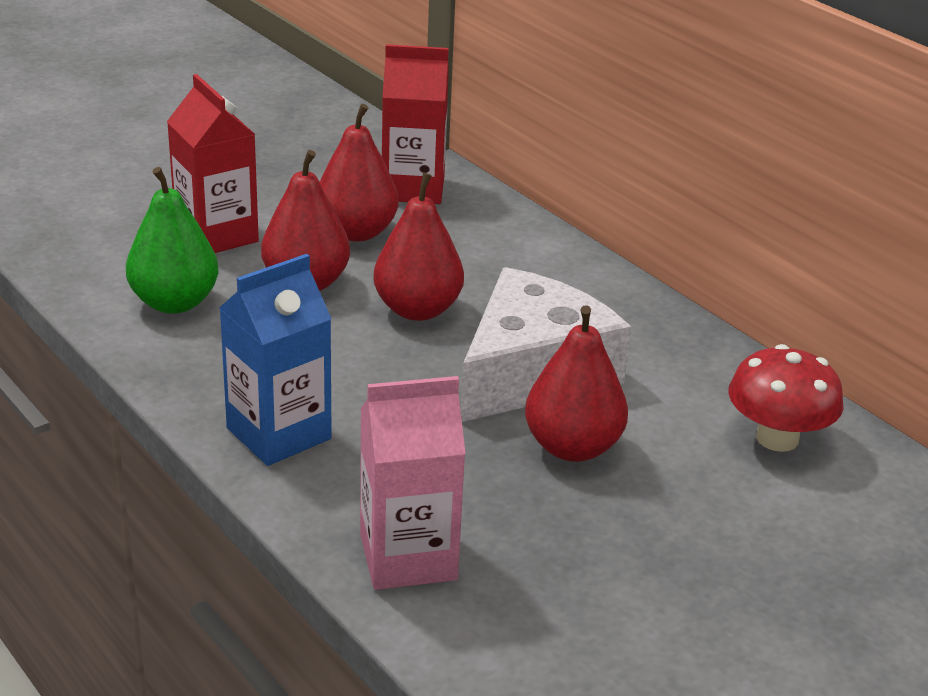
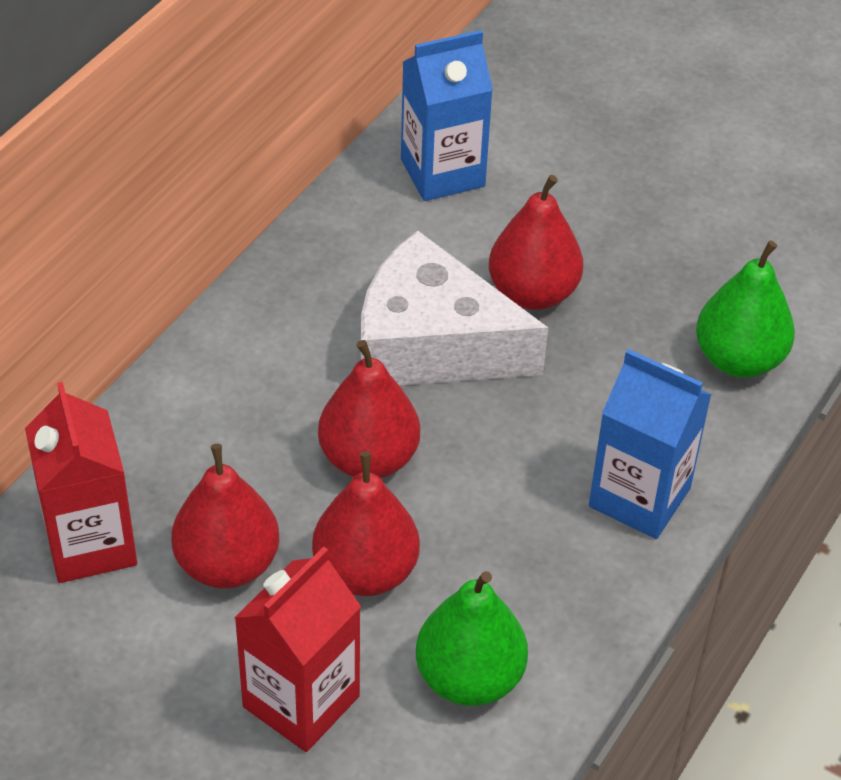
camera: 110 degrees left, 15 degrees up
(408, 557) = (738, 359): pink carton -> green pear
(777, 438) = (442, 173): red mushroom -> blue carton

